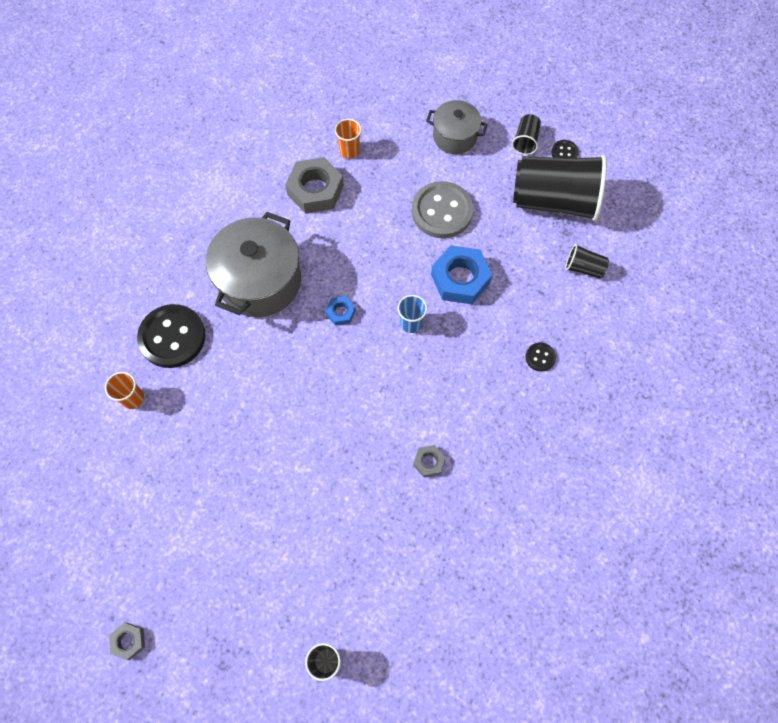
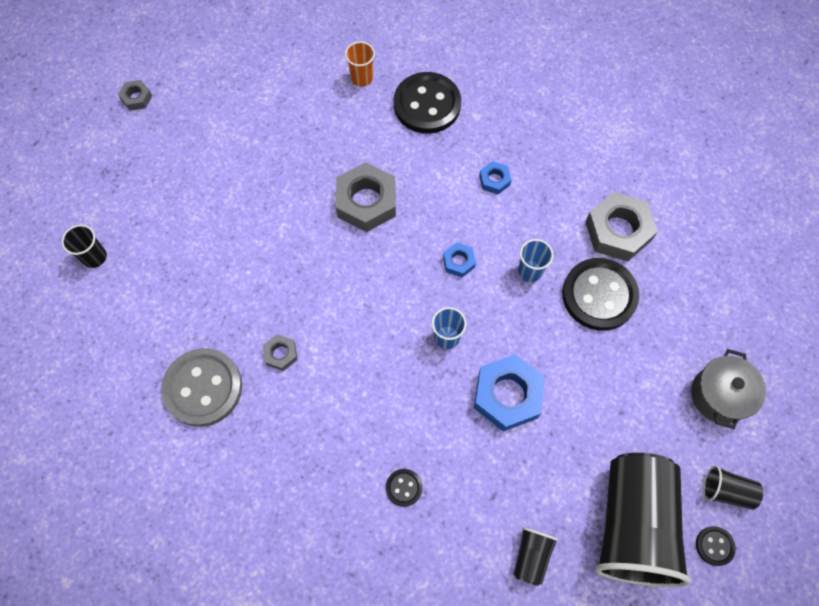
camera: 90 degrees right, 0 degrees up
(260, 281) = (494, 180): grey pot -> blue nut
(276, 391) = (366, 202): none -> grey nut
(349, 151) = (679, 267): orange cup -> none
(350, 257) = (530, 271): none -> blue cup
(373, 208) = (599, 295): none -> black button
(442, 211) = (602, 376): grey button -> grey button (203, 388)

